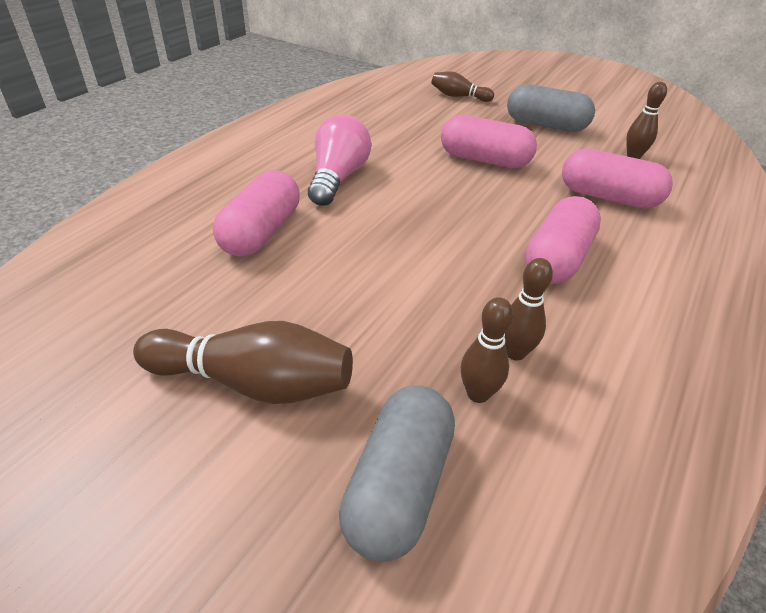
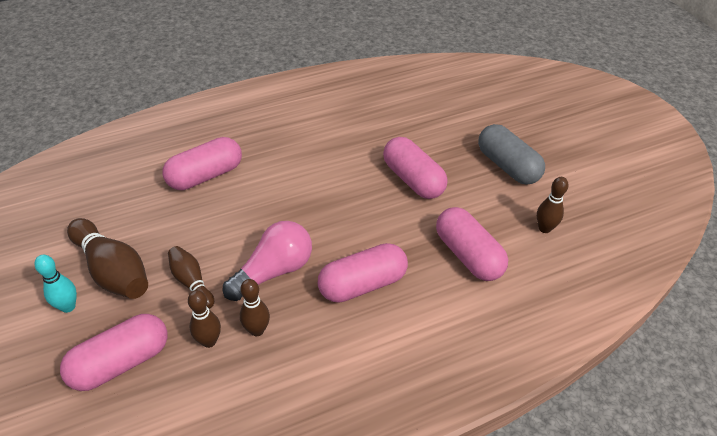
camera: 35 degrees right, 5 degrees up
(233, 462) = (68, 306): none -> turquoise bowling pin
(338, 178) = (292, 152): pink light bulb -> pink light bulb (274, 271)
(398, 486) = (121, 362): grey capsule -> pink capsule
(458, 96) = (468, 108): brown bowling pin -> brown bowling pin (192, 282)

